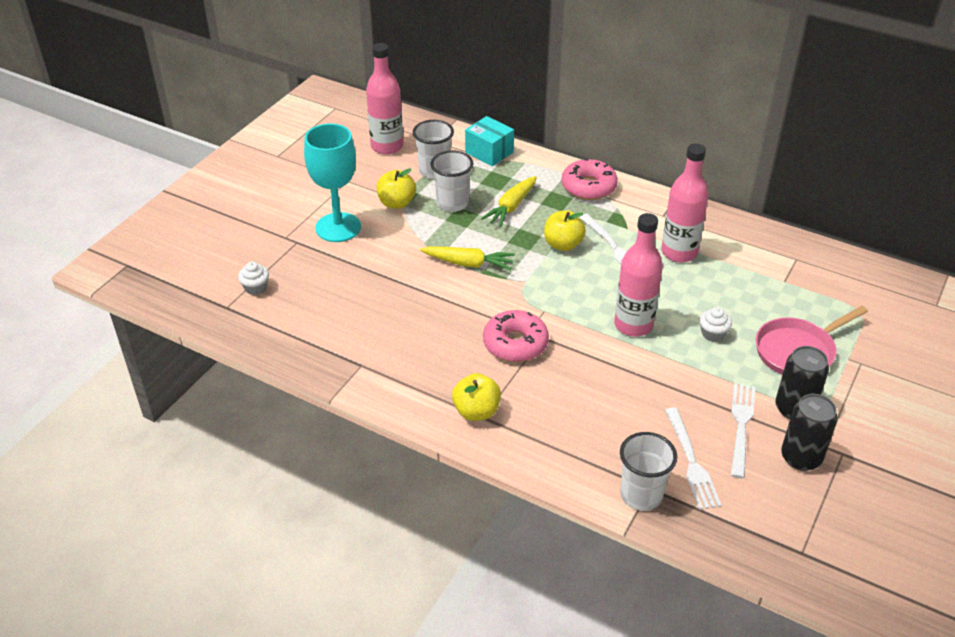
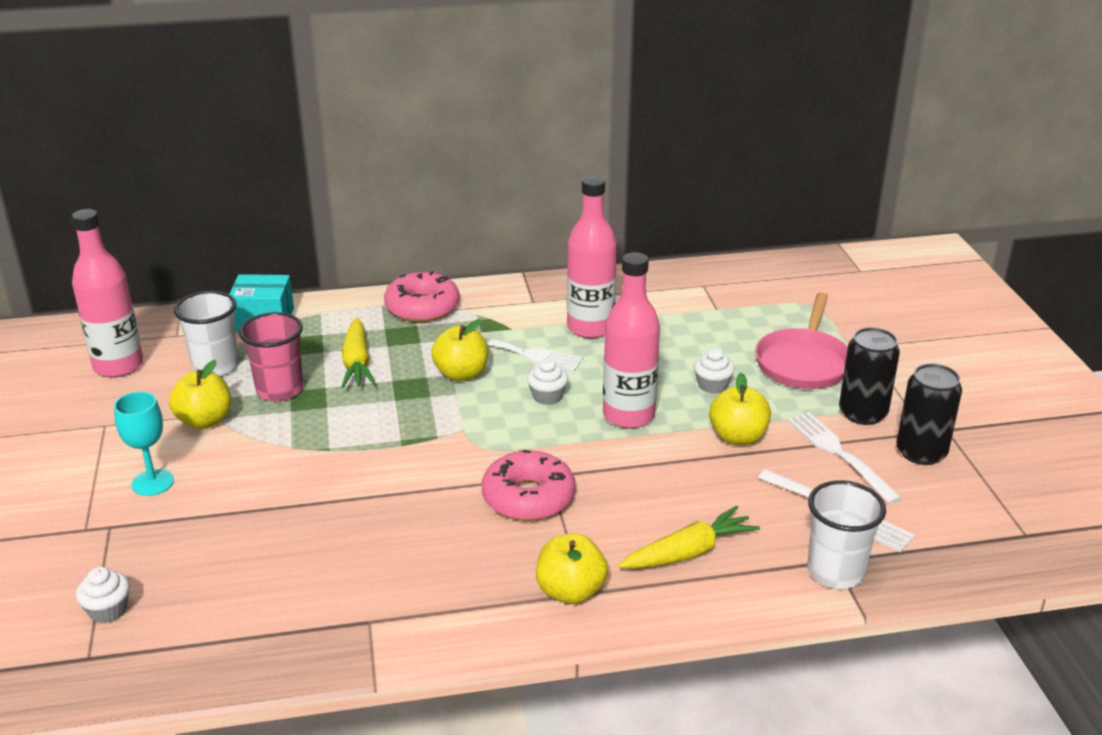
camera: 40 degrees left, 10 degrees down
(338, 227) = (152, 482): turquoise goblet -> turquoise goblet, size x0.57
(452, 203) = (279, 390): white cup -> pink cup
(468, 263) = (374, 443): yellow carrot -> yellow carrot (688, 552)
(598, 286) = (547, 396): none -> white cupcake
(686, 377) = (738, 437): none -> yellow apple

